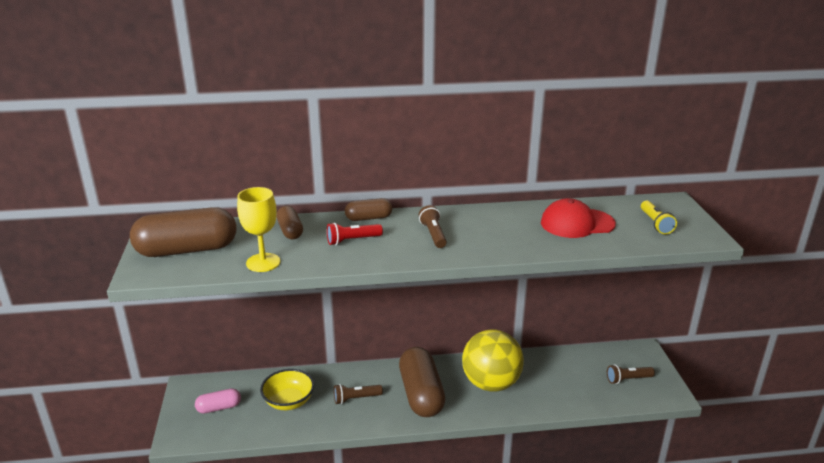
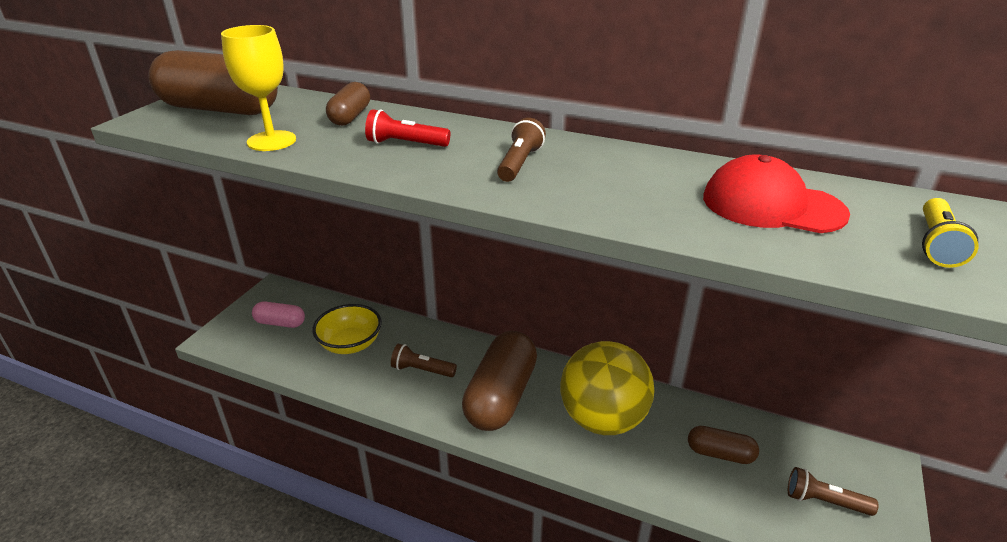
camera: 30 degrees right, 5 degrees up
(368, 218) = (460, 125): brown capsule -> brown capsule (720, 453)

